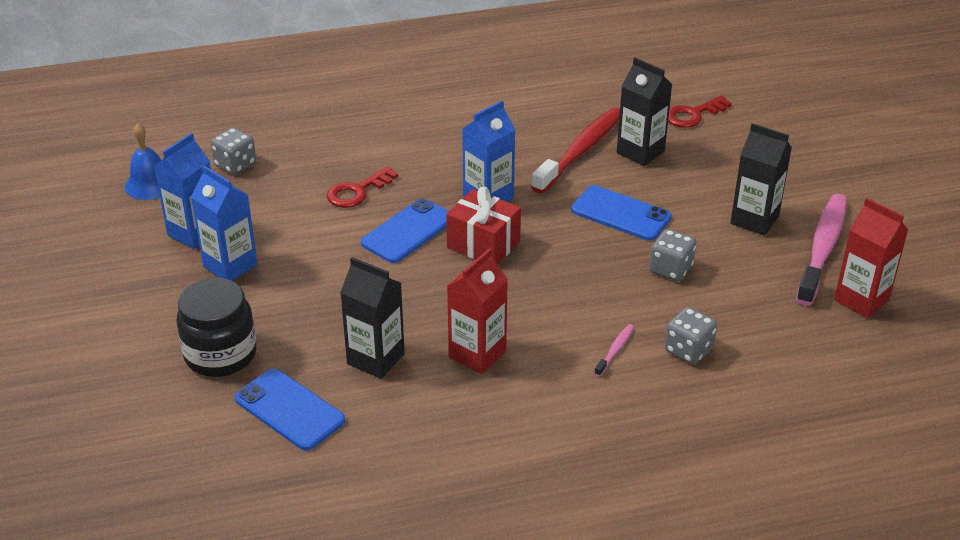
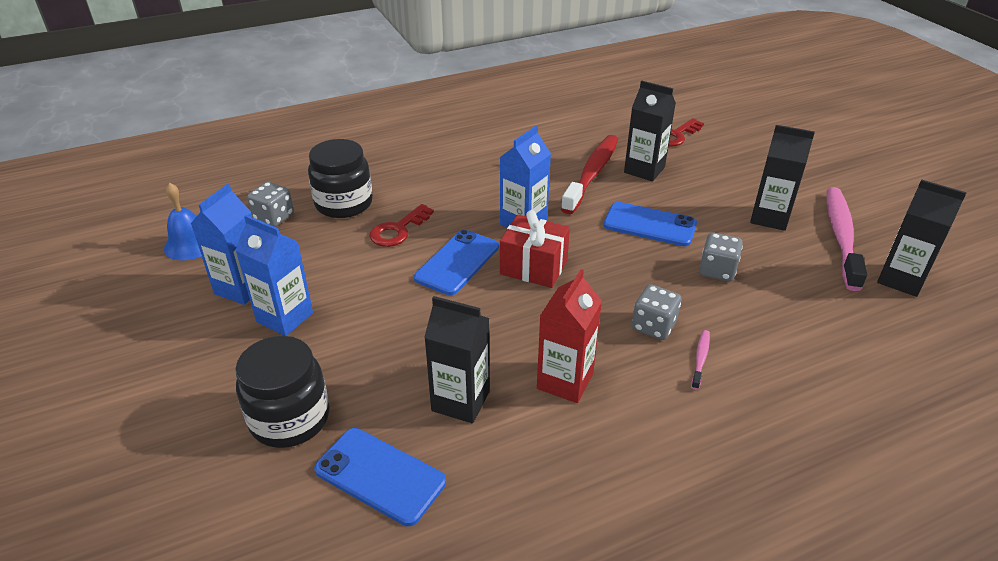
camera: 10 degrees left, 0 degrees up
(308, 157) = (344, 204): none -> black jar
(688, 350) = (770, 349): grey dice -> grey dice (653, 326)
(861, 300) = (901, 280): red carton -> black carton

